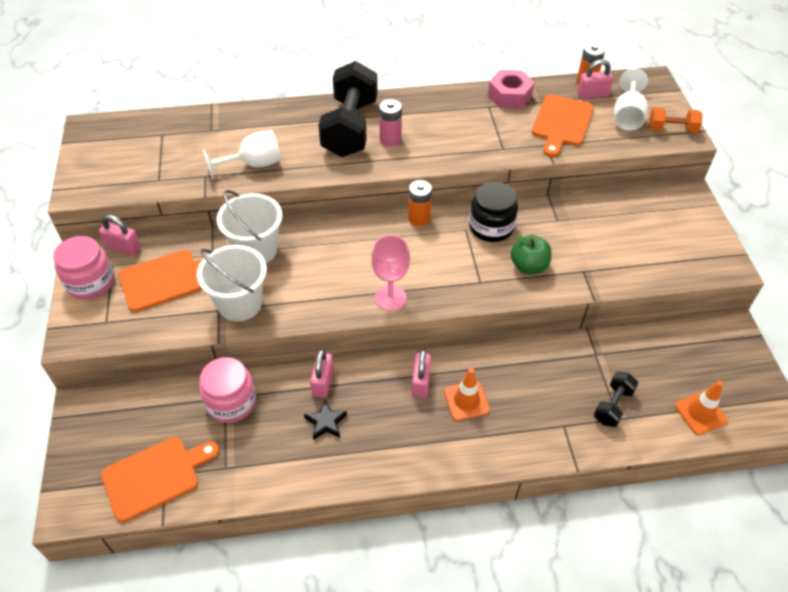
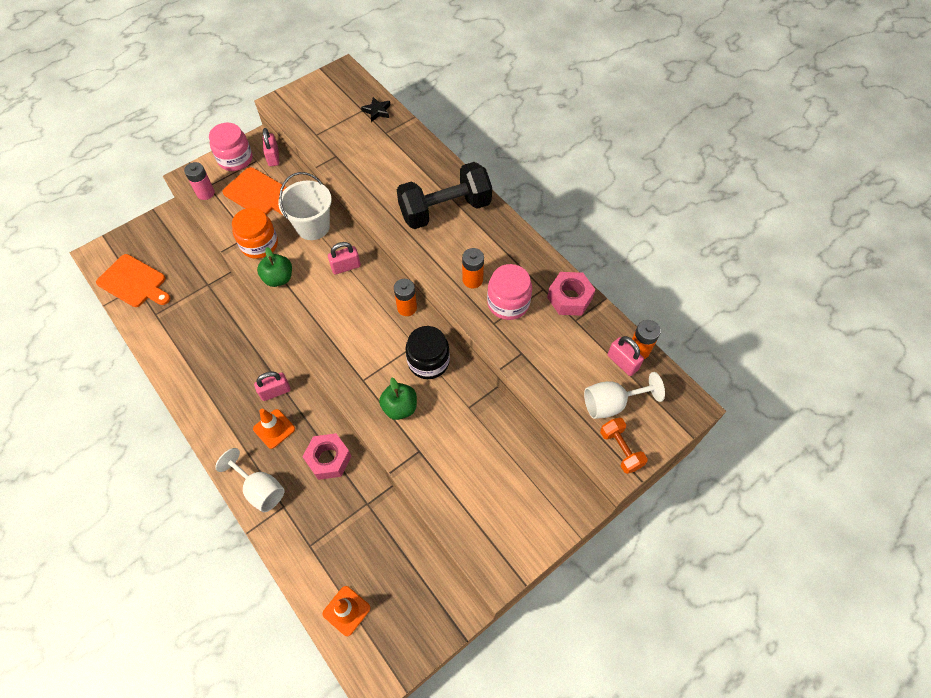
camera: 60 degrees right, 10 degrees up
(231, 402) = (205, 289): pink jar -> pink jar (508, 303)
(240, 304) = (259, 244): white bucket -> orange jar
(253, 164) = (365, 175): white goblet -> white goblet (260, 489)
(302, 303) = (278, 278): none -> green apple
(323, 382) = (246, 331): pink padlock -> pink padlock (346, 267)
(326, 422) = (214, 350): black star -> black star (377, 111)
(390, 139) = (450, 241): pink battery -> pink battery (205, 193)
(390, 298) = (313, 328): pink goblet -> none
(446, 142) = (472, 280): none -> orange battery
(530, 366) = (328, 459): none -> pink nut
(561, 123) = (561, 353): orange cutting board -> none
(613, 406) = (320, 536): black dumbbell -> none

